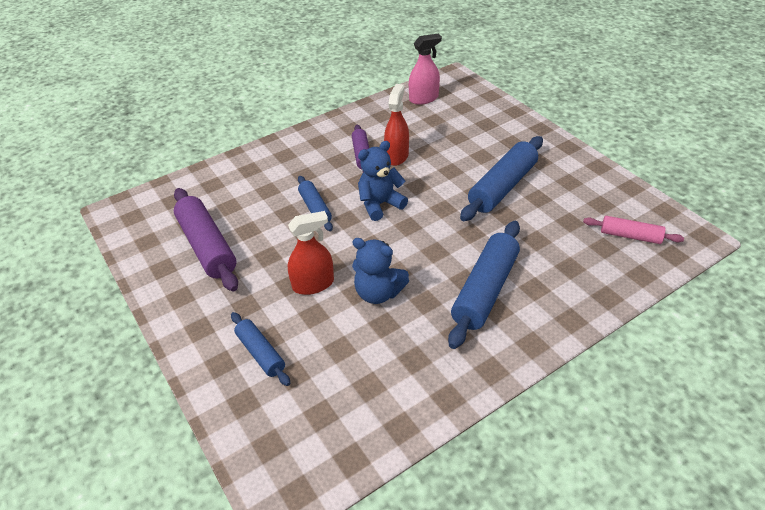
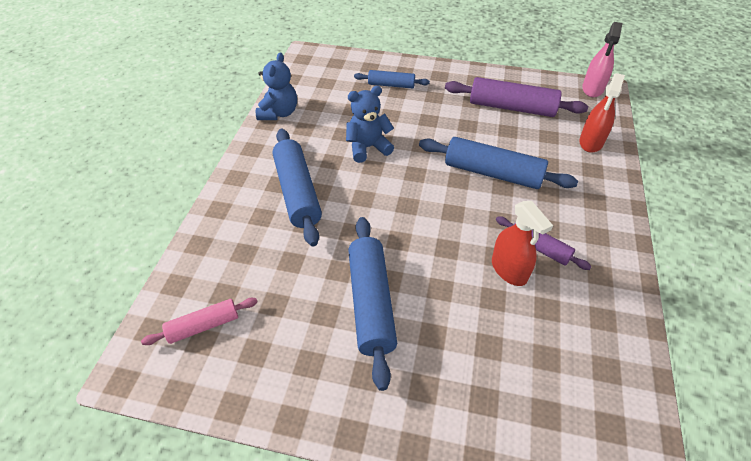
camera: 135 degrees right, 5 degrees up
(313, 284) = (414, 128): red spray bottle -> red spray bottle (591, 142)
(315, 208) = (493, 173): blue rolling pin -> blue rolling pin, size x1.75
(380, 204) = (452, 208): blue teddy bear -> blue teddy bear (279, 113)
(424, 98) = (607, 391): pink spray bottle -> pink spray bottle (592, 89)

